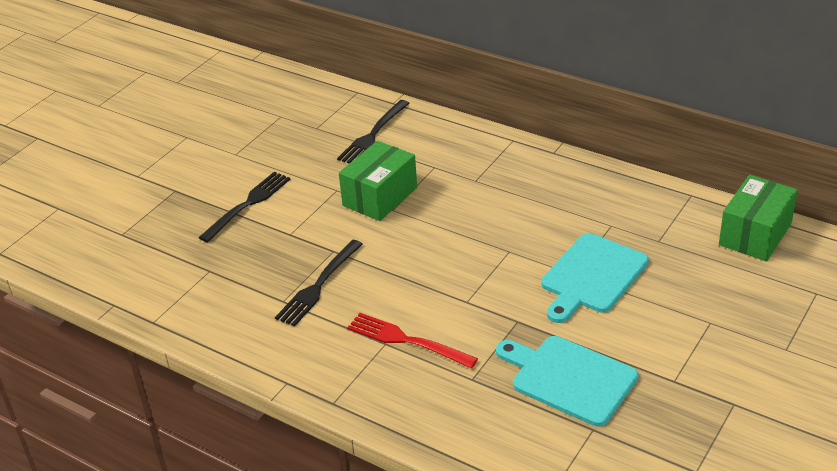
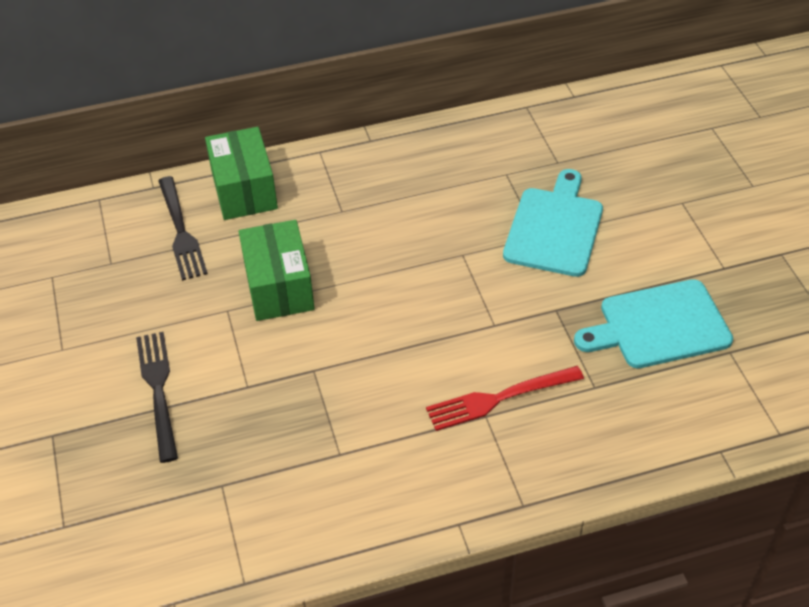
camera: 50 degrees left, 10 degrees up
(319, 285) = (350, 412): black fork -> none
(592, 276) = (554, 228): turquoise cutting board -> turquoise cutting board turned 150 degrees counterclockwise
(755, 234) = (613, 109): green box -> green box (244, 190)

